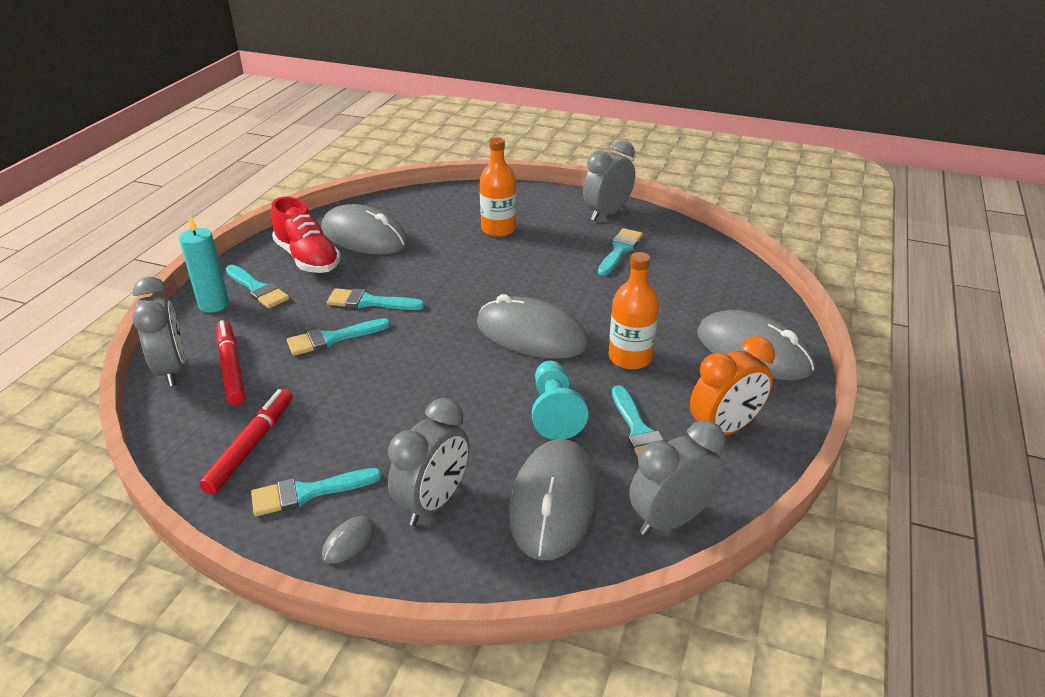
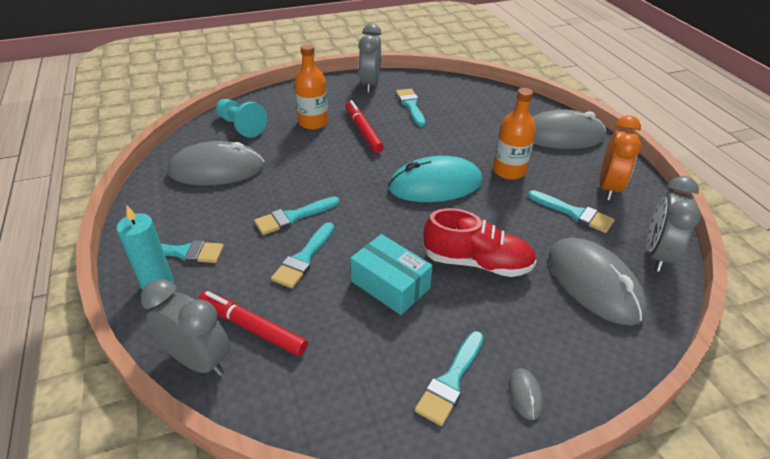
camera: 40 degrees left, 5 degrees up
(251, 446) = (359, 377): red marker -> red marker (363, 131)
(308, 258) = (192, 207): red shoe -> red shoe (477, 262)
(368, 395) = (390, 285): none -> turquoise box
(433, 502) = (534, 330): grey clock -> none
(531, 334) = (435, 185): grey mouse -> turquoise mouse
(554, 412) = (517, 227): turquoise pawn -> turquoise pawn (241, 126)

